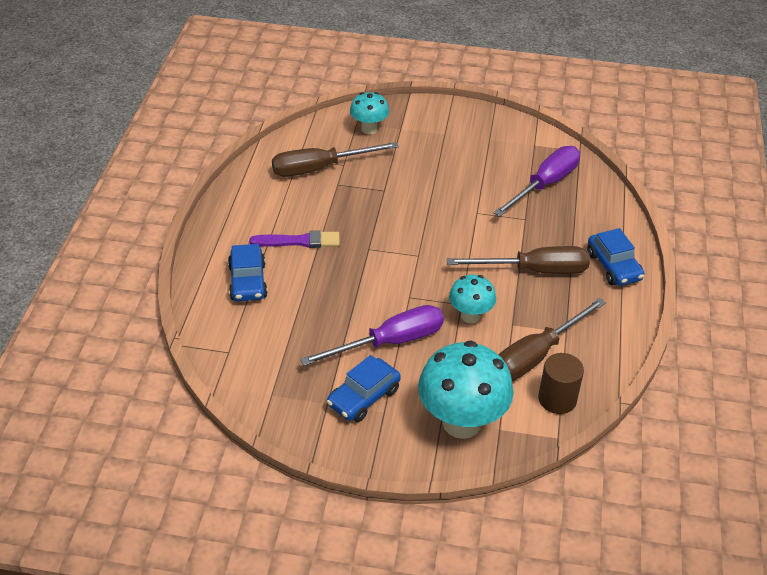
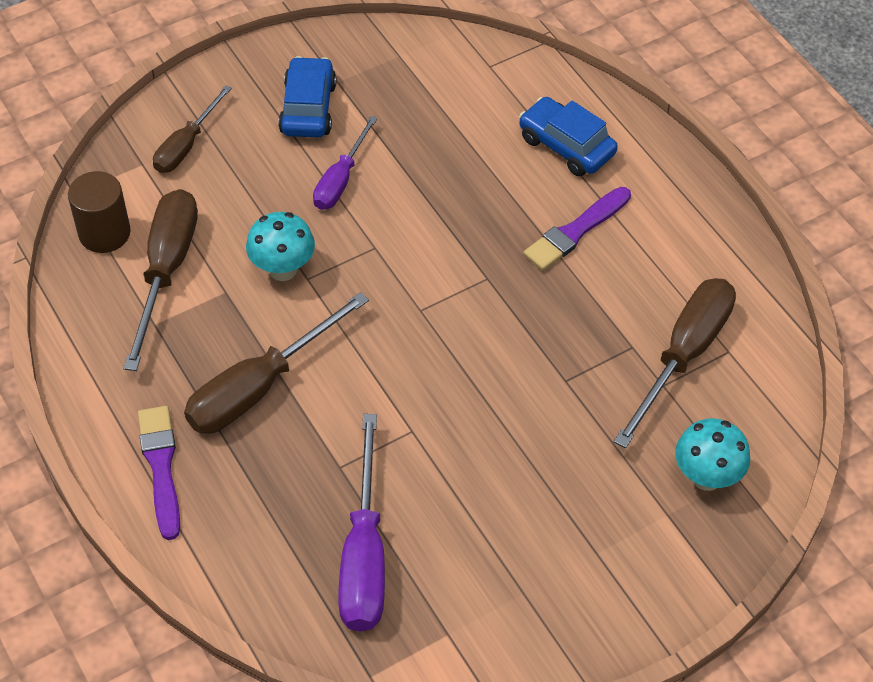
camera: 140 degrees right, 10 degrees up
(390, 342) = (340, 180): purple screwdriver -> purple screwdriver, size x0.62
(461, 423) = (186, 145): turquoise mushroom -> brown screwdriver
(613, 266) = (161, 466): blue car -> purple brush

